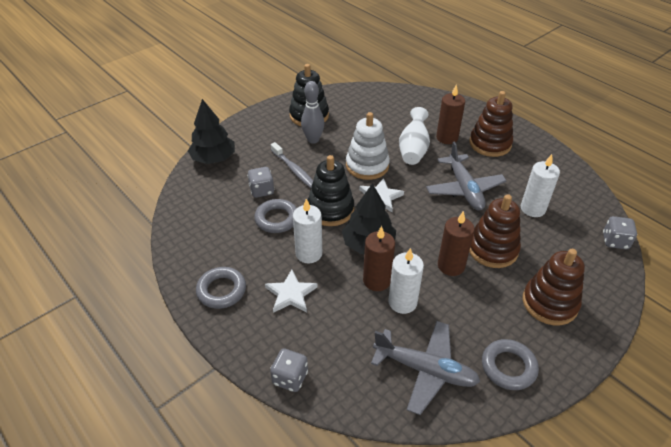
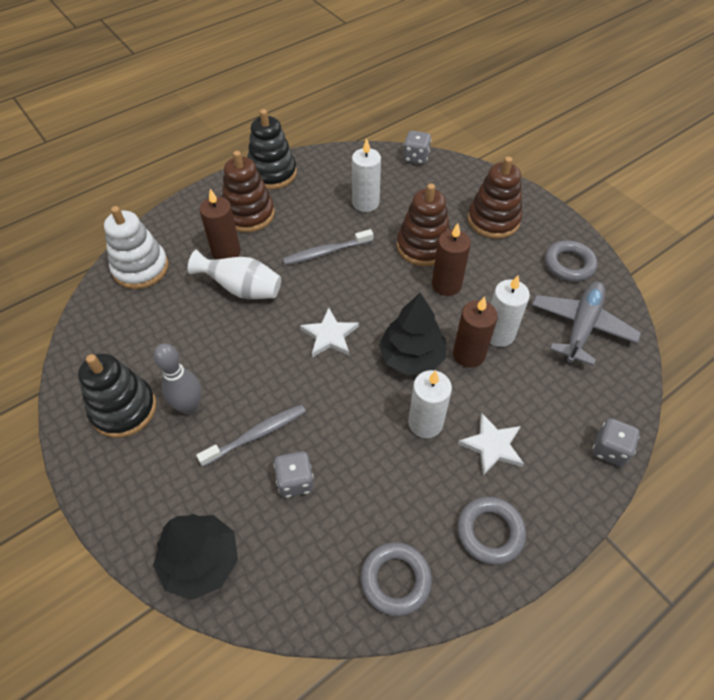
camera: 85 degrees left, 10 degrees up
(277, 219) = (358, 461): grey ring -> grey ring (395, 580)
(330, 210) = (347, 393): black stacking toy -> black stacking toy (272, 173)
(367, 166) = (264, 343): white stacking toy -> white stacking toy (141, 268)
(464, 189) = (326, 252): grey plane -> grey toothbrush

